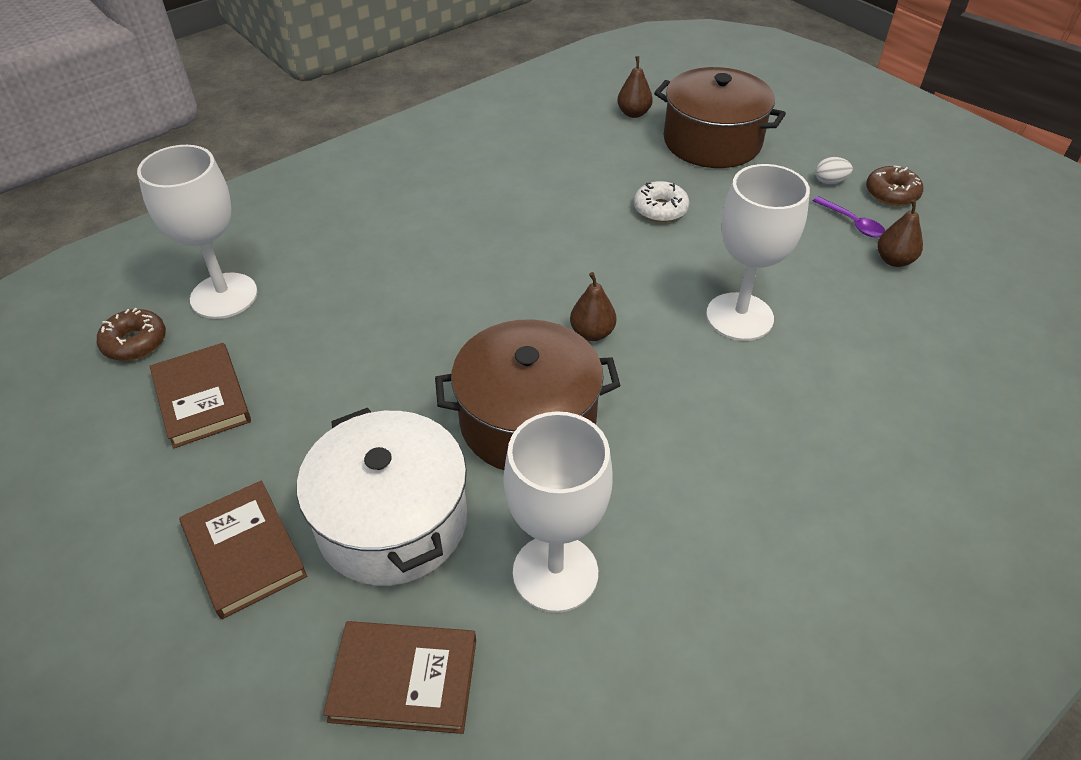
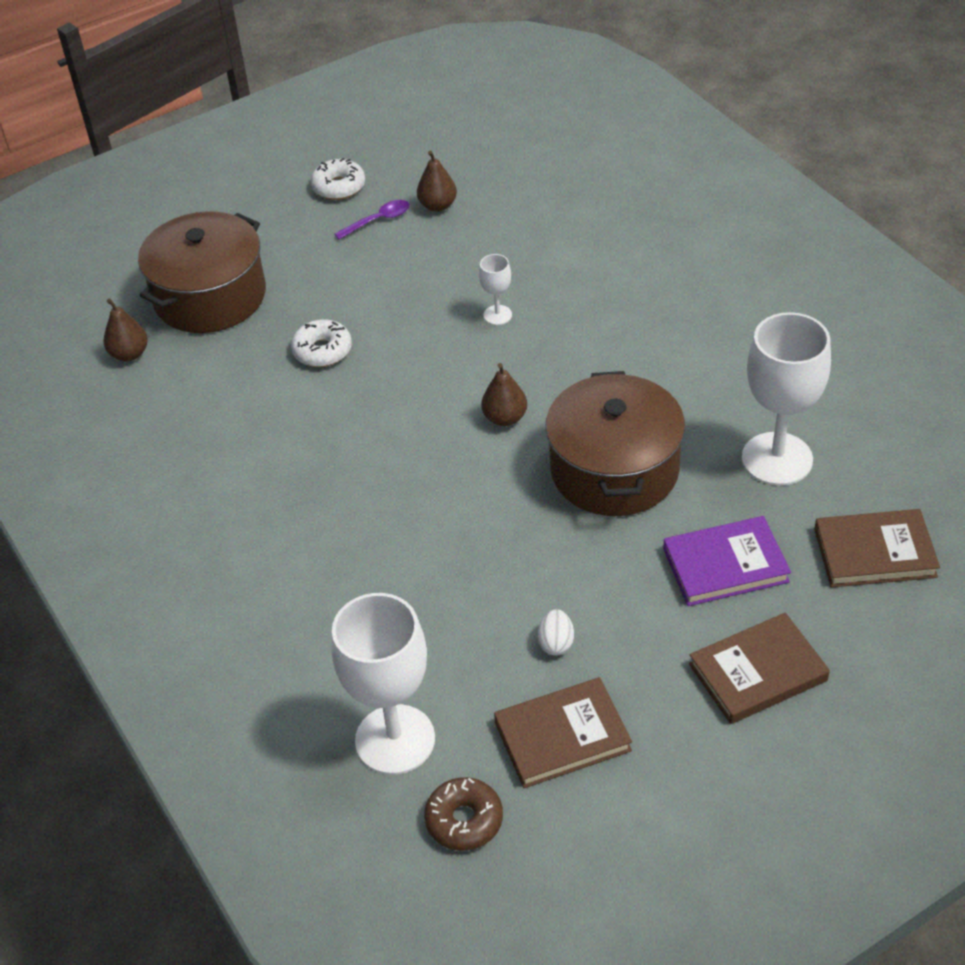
camera: 80 degrees left, 0 degrees up
(392, 521) = (725, 565): white pot -> purple book
(404, 679) = (874, 552): brown book -> brown book turned 75 degrees clockwise
(739, 317) = (497, 315): white goblet -> white goblet, size x0.45
(830, 182) = (309, 223): white egg -> white egg (556, 643)
(891, 193) = (339, 187): brown donut -> white donut

